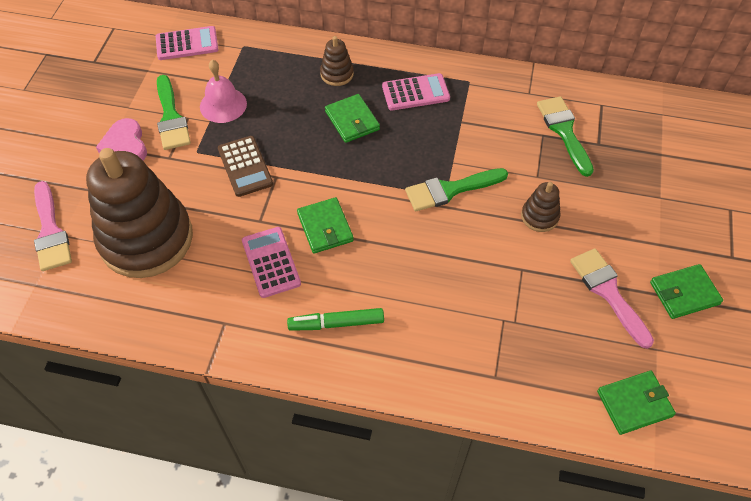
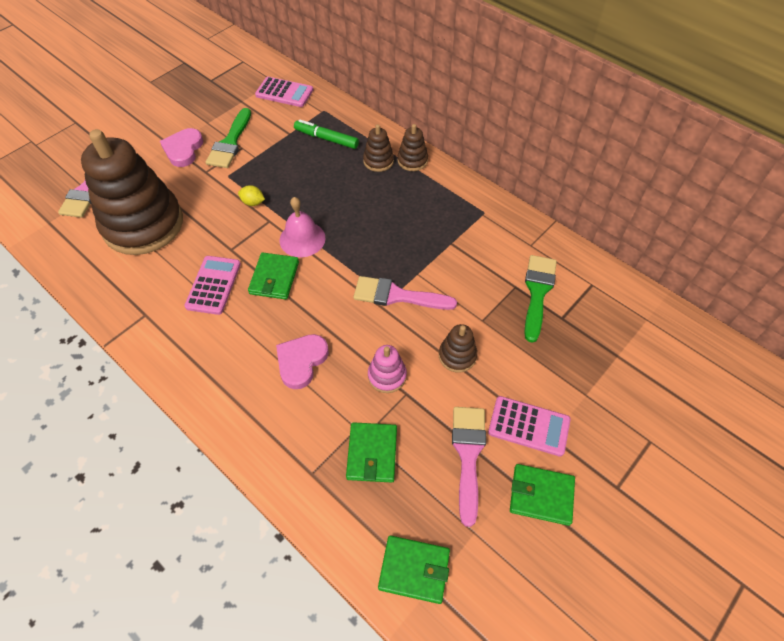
camera: 30 degrees right, 0 degrees up
(223, 105) = (274, 149): pink bell -> pink bell (302, 239)
(245, 166) = (253, 202): brown calculator -> yellow lemon
(336, 323) = (223, 358): green marker -> green marker (326, 139)
(352, 120) = (361, 203): green wallet -> green wallet (372, 453)
(368, 60) = (412, 160): none -> brown stacking toy
(411, 289) = (301, 361): none -> pink heart
(415, 93) = (431, 202): pink calculator -> pink calculator (528, 426)
(450, 190) = (397, 296): green brush -> pink brush
(495, 263) = (387, 376): none -> pink stacking toy

